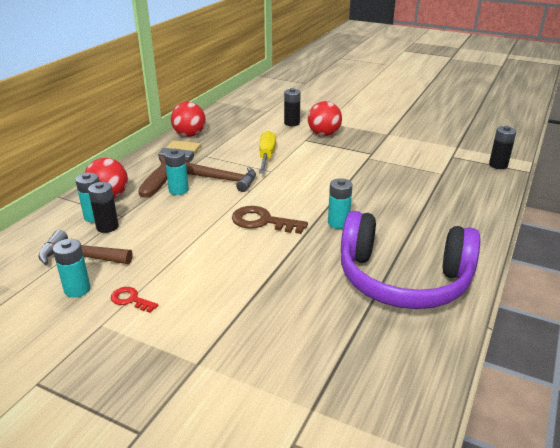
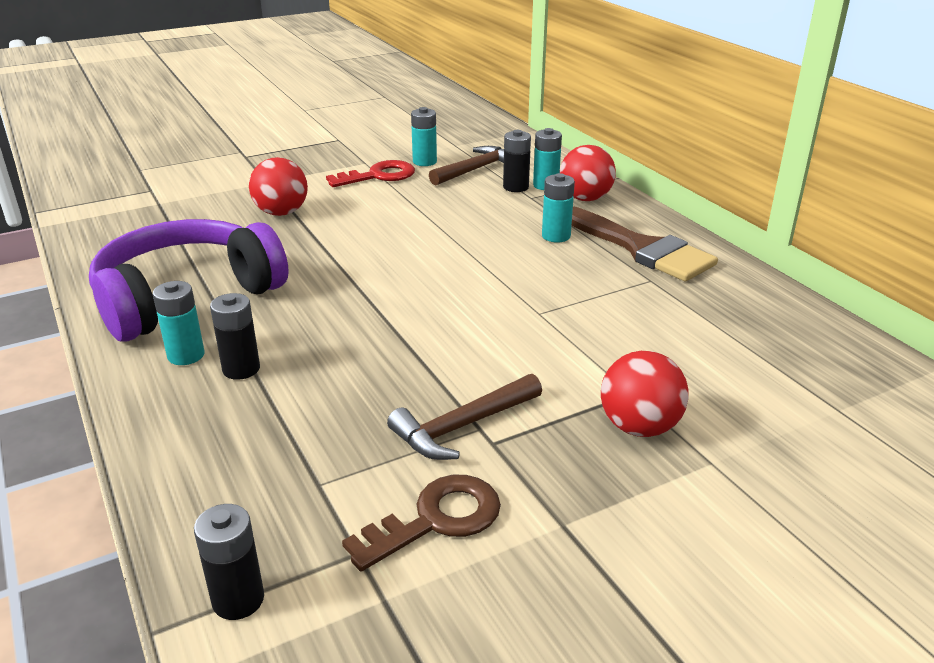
camera: 125 degrees right, 0 degrees up
(131, 299) = (378, 176): red key -> red key, size x1.78
(189, 135) = (751, 288): red ball -> red ball (281, 213)
(224, 180) = (550, 271): brown hammer -> brown hammer (463, 426)
(262, 221) = (412, 262): brown key -> brown key (436, 520)
(266, 156) = (596, 327): yellow screwdriver -> none
(292, 123) = (735, 412): black battery -> black battery (241, 369)
(338, 223) = (336, 306): turquoise battery -> turquoise battery (186, 355)

